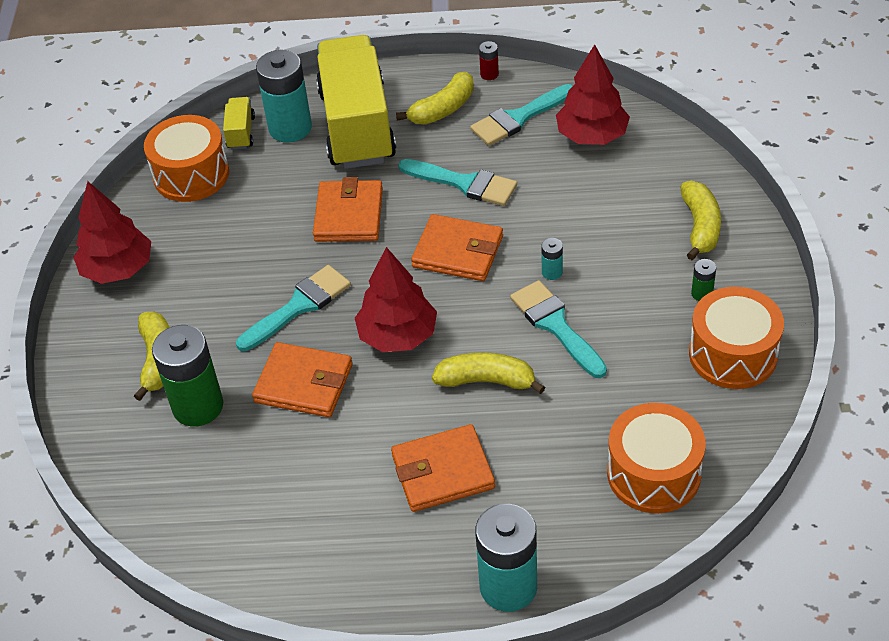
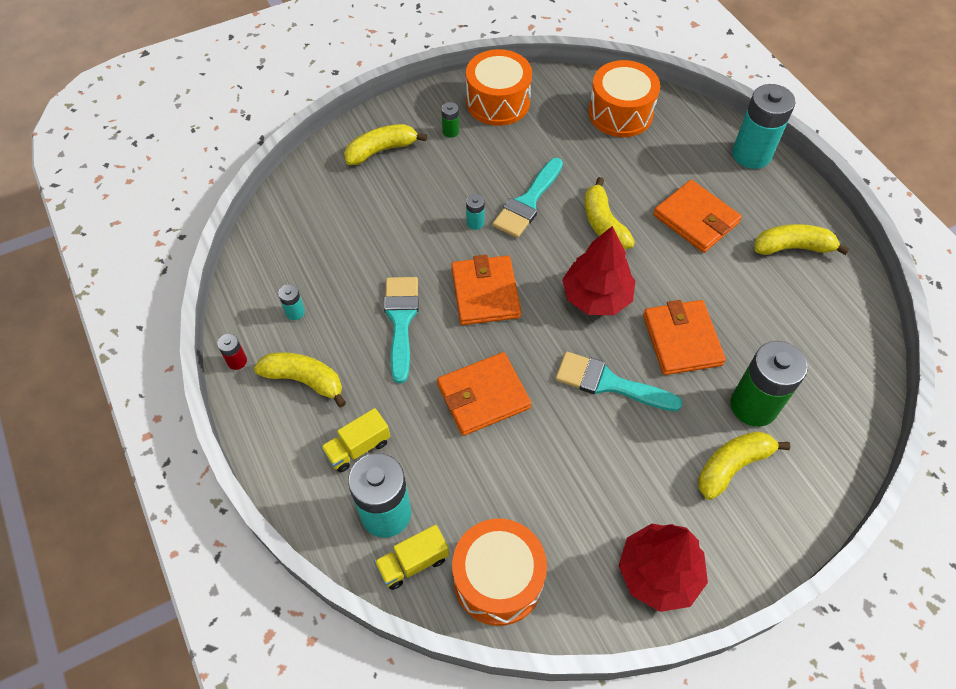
camera: 120 degrees left, 10 degrees up
(346, 549) = (793, 247): none -> yellow banana
(357, 126) = (358, 447): yellow truck -> yellow truck, size x0.40
(519, 118) = (295, 312): turquoise brush -> turquoise battery
(592, 136) = (300, 249): red tree -> none

